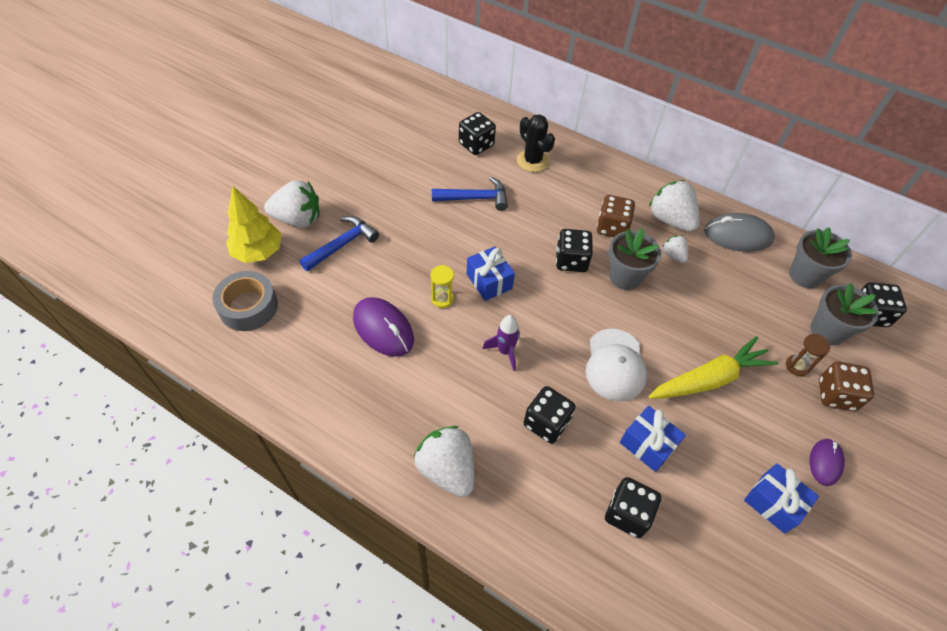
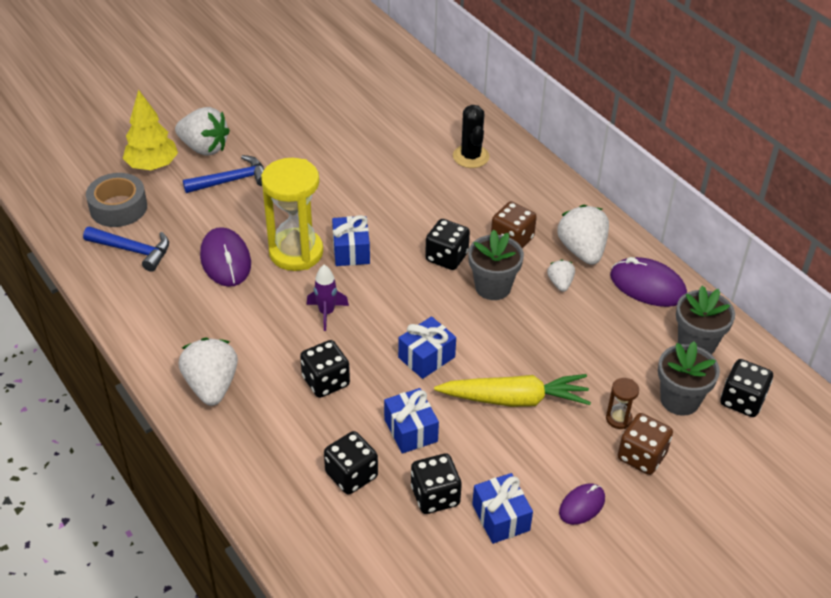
camera: 25 degrees right, 10 degrees down
(442, 299) = (296, 252): yellow hourglass -> yellow hourglass, size x2.33
(475, 198) = (386, 175): blue hammer -> blue hammer (133, 250)
(476, 145) = (421, 126): black dice -> black dice (435, 496)
(615, 365) = (426, 357): white cap -> blue gift
(737, 236) = (647, 286): grey mouse -> purple mouse

